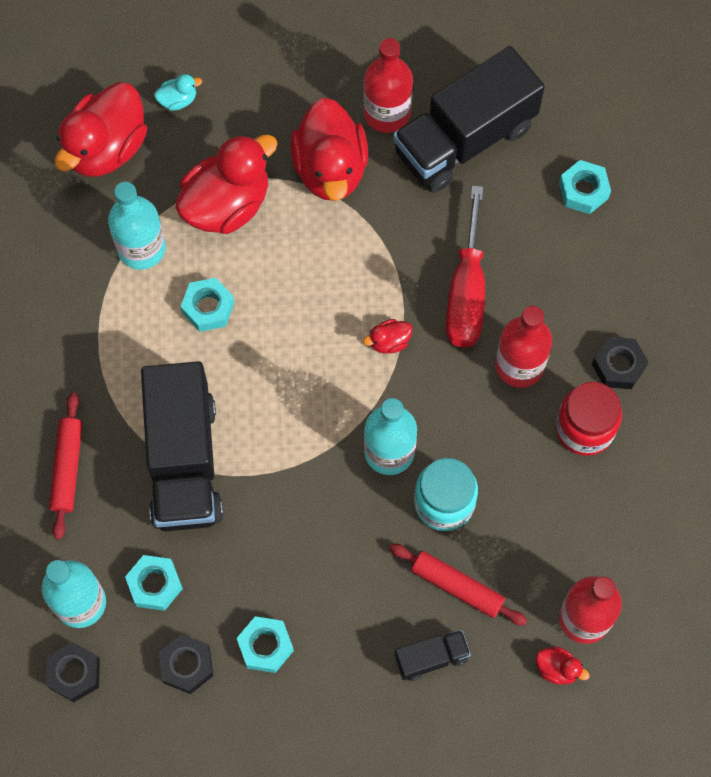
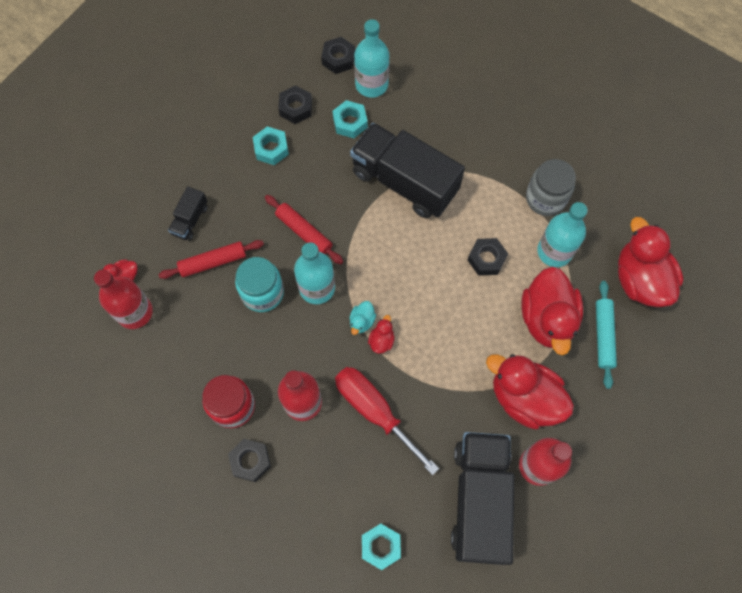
camera: 130 degrees right, 0 degrees up
(67, 468) = (450, 126): red rolling pin -> red rolling pin (304, 232)
(82, 300) = (545, 198): none -> grey jar
(178, 100) = (645, 344): turquoise duck -> turquoise duck (362, 321)
(201, 142) = (603, 336): none -> turquoise rolling pin
(208, 308) = (486, 259): turquoise nut -> black nut

